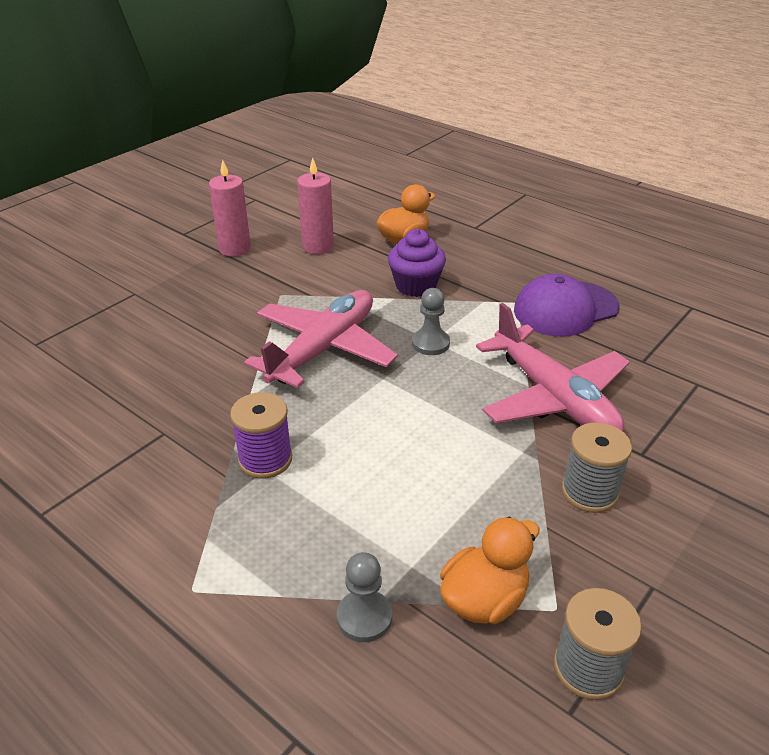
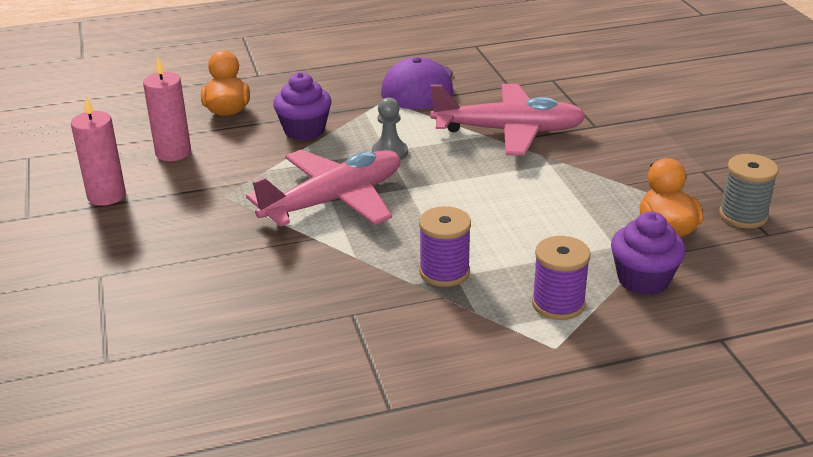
camera: 55 degrees left, 5 degrees down
(268, 562) = (558, 304): none -> purple spool
(324, 348) = (334, 200): pink plane -> pink plane turned 75 degrees clockwise
(364, 617) = (643, 280): grey pawn -> purple cupcake
(589, 492) = (610, 157): grey spool -> none

